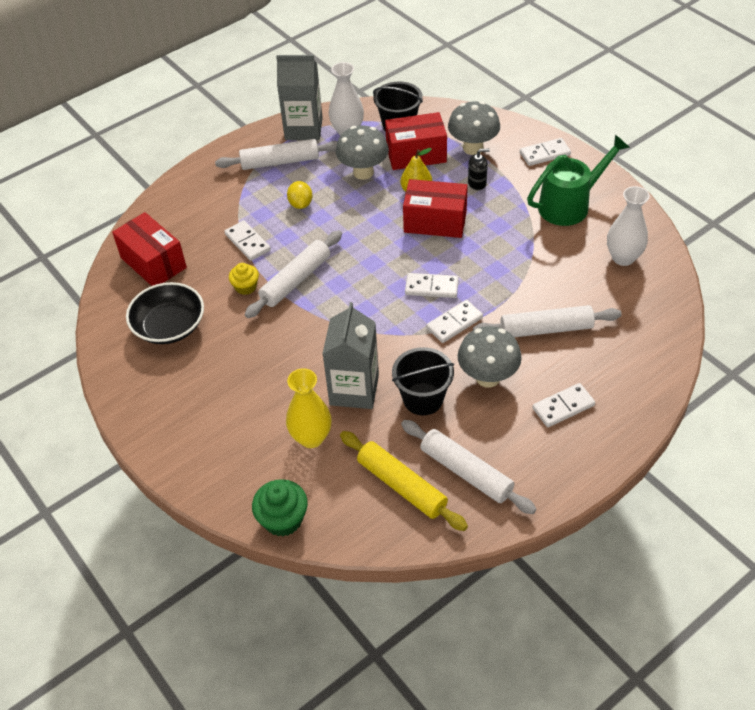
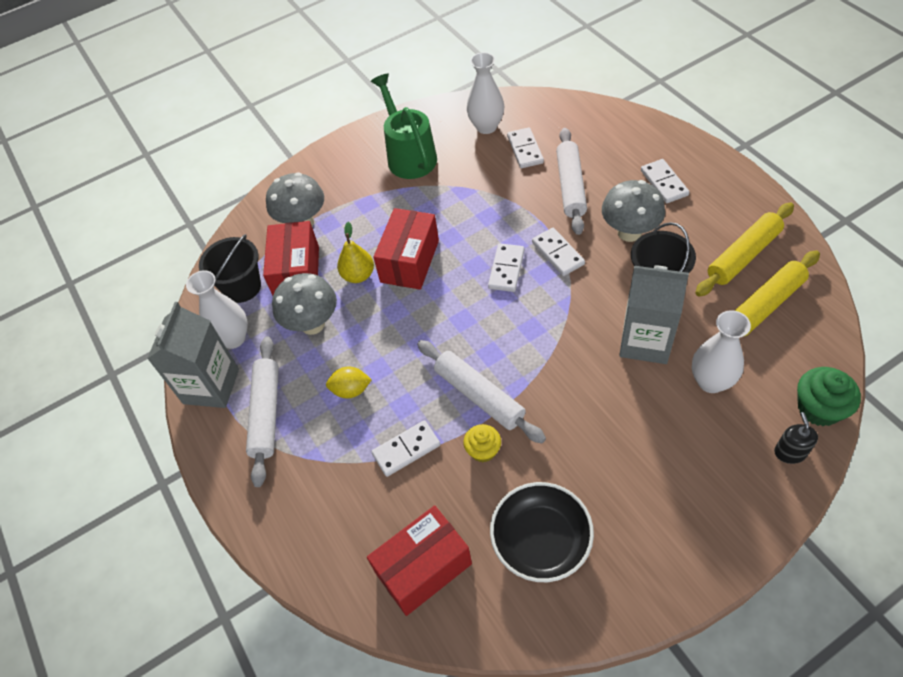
camera: 80 degrees left, 5 degrees up
(311, 437) = (711, 381): yellow vase -> white vase
(466, 472) = (743, 255): white rolling pin -> yellow rolling pin
(477, 183) = (359, 223): black soap dispenser -> black soap dispenser (790, 452)
(545, 154) = (330, 167): white domino -> white domino (525, 150)

